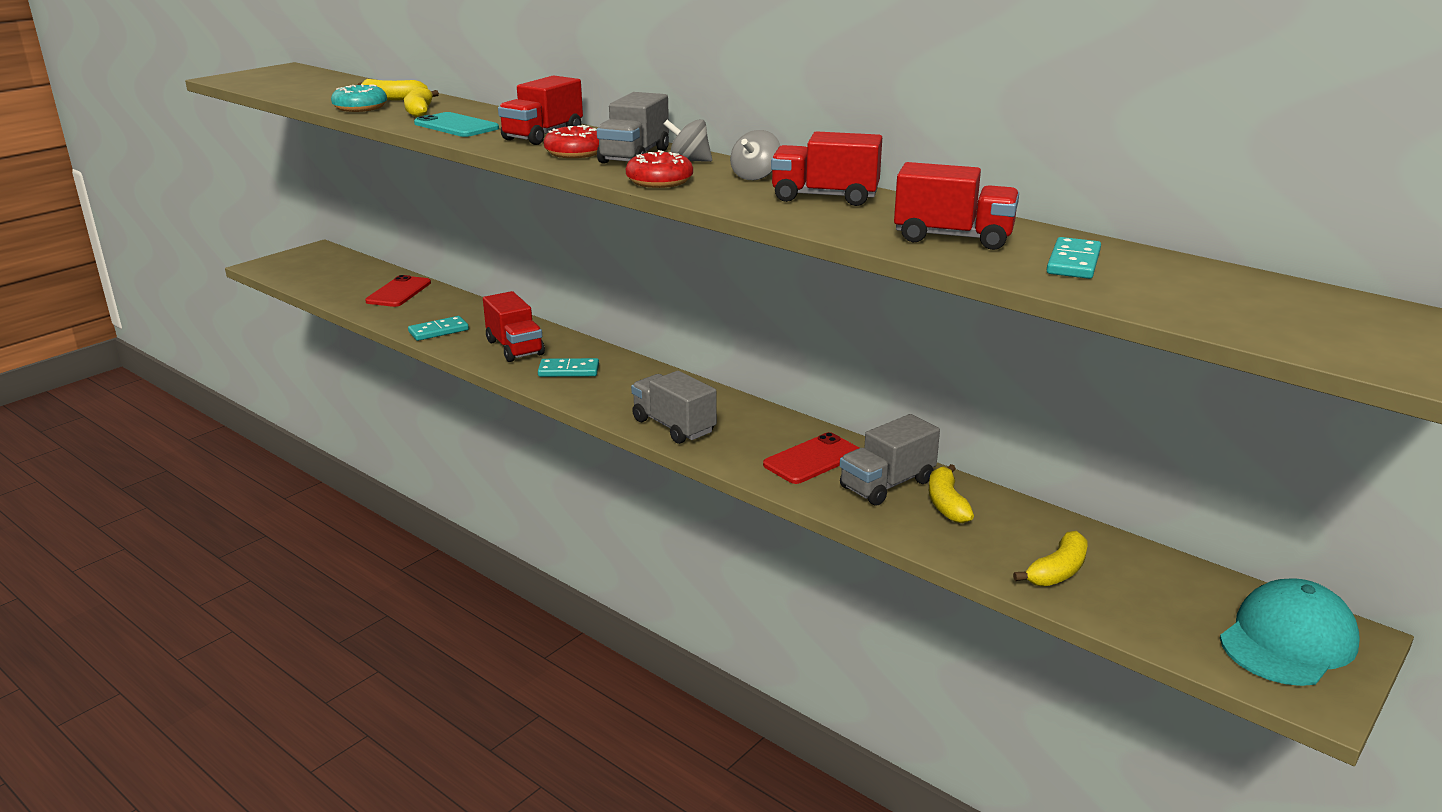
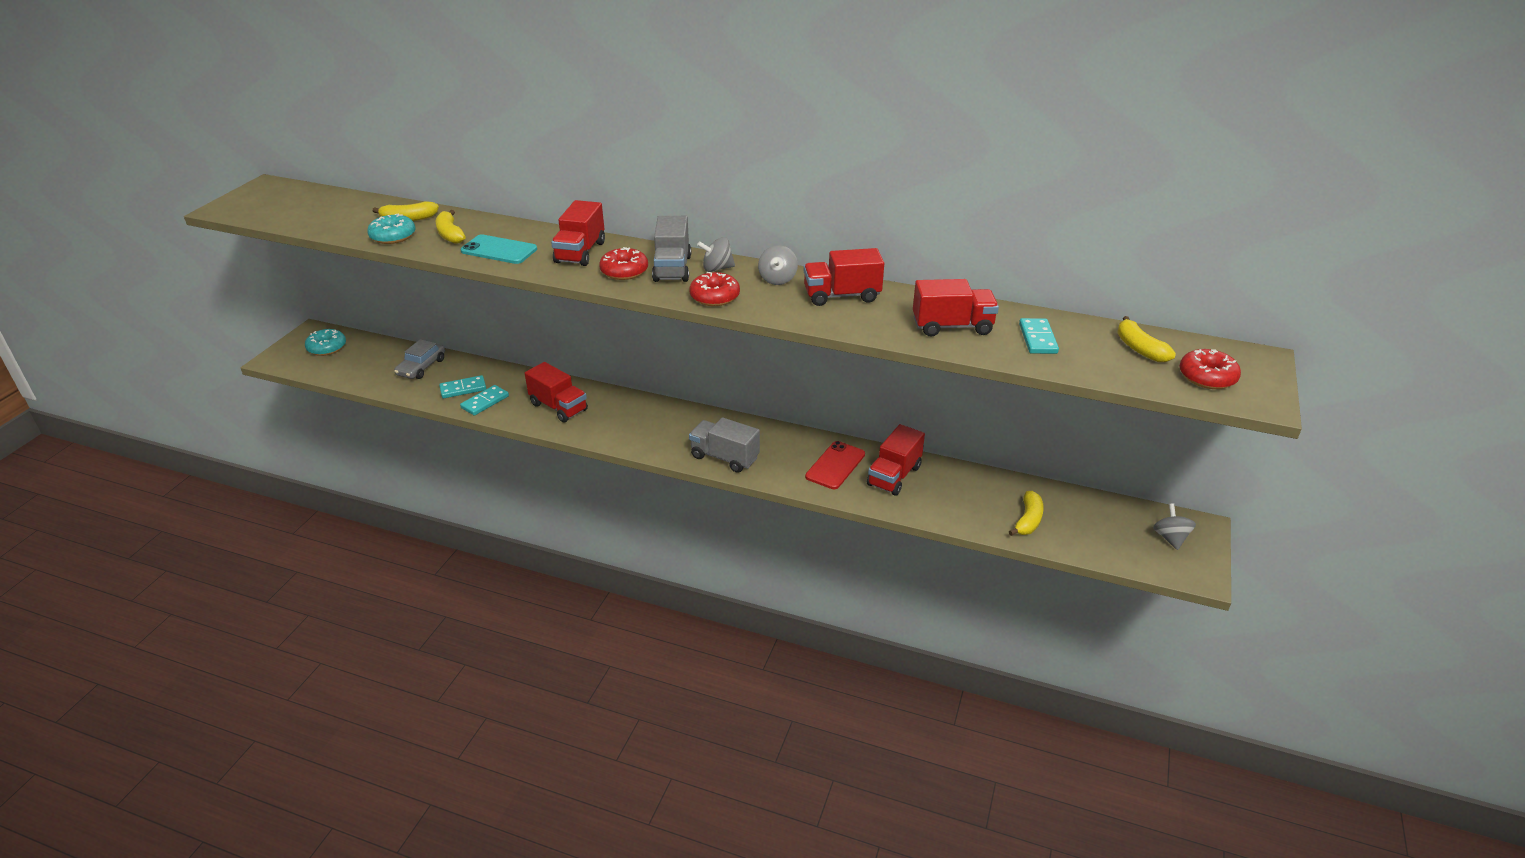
camera: 20 degrees left, 10 degrees up
(319, 263) = (327, 348): none -> turquoise donut
(398, 292) = (421, 367): red phone -> grey car
(568, 371) = (615, 421): turquoise domino -> turquoise domino (463, 389)
(887, 484) = (894, 476): grey truck -> red truck
(946, 504) = (938, 483): yellow banana -> yellow banana (1139, 348)
(1288, 640) = (1170, 538): turquoise cap -> grey spinning top
(1330, 331) = (1207, 377): none -> red donut

